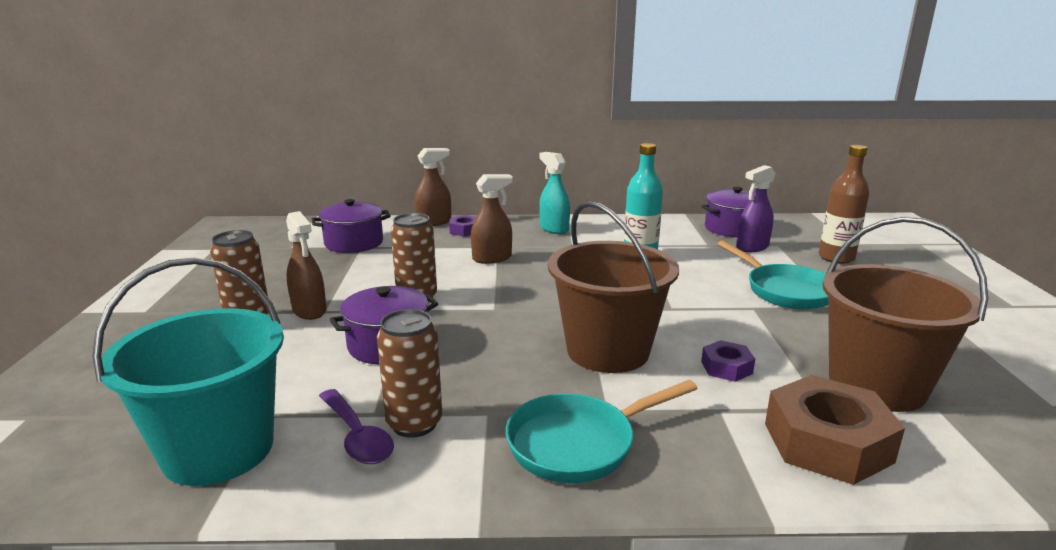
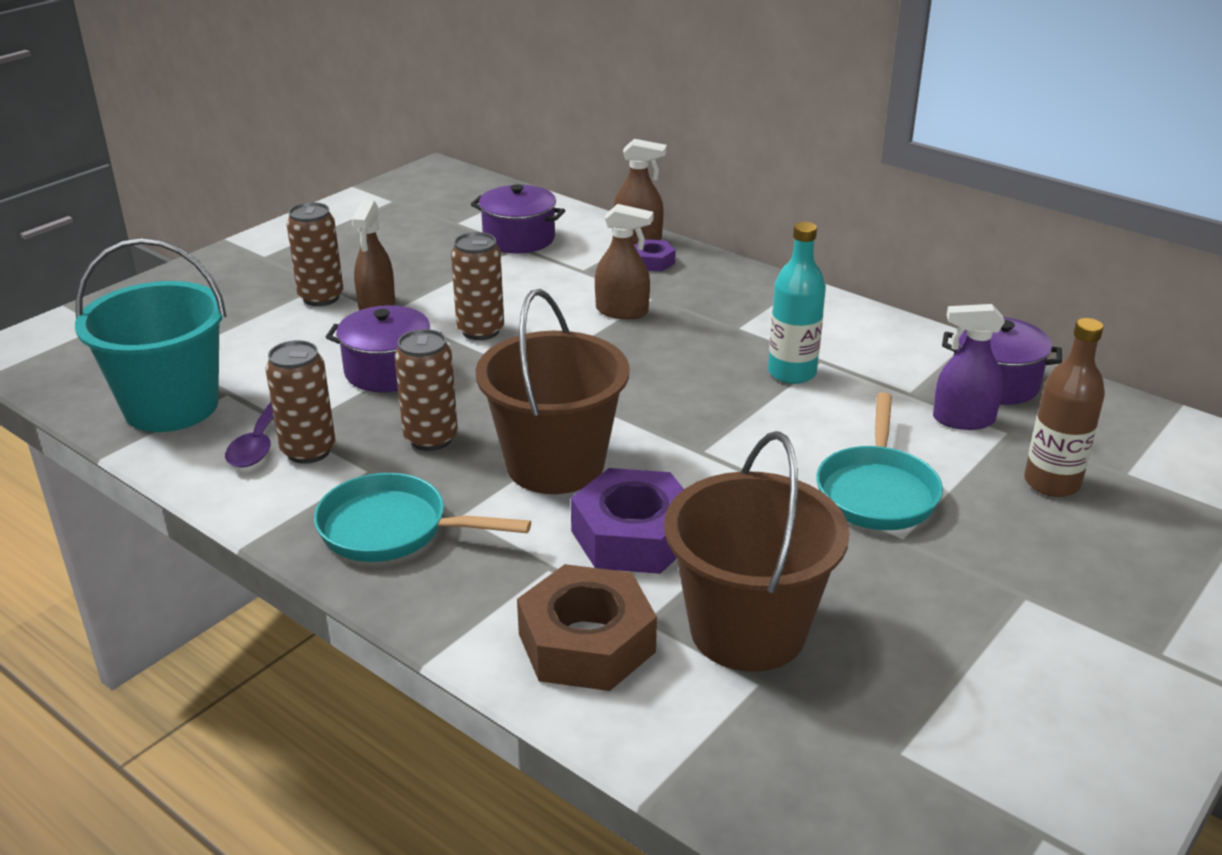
camera: 40 degrees right, 10 degrees up
(497, 372) = (431, 438): none -> brown can
(554, 229) = (757, 296): turquoise spray bottle -> none
(726, 367) = (633, 536): purple nut -> purple nut, size x2.00

